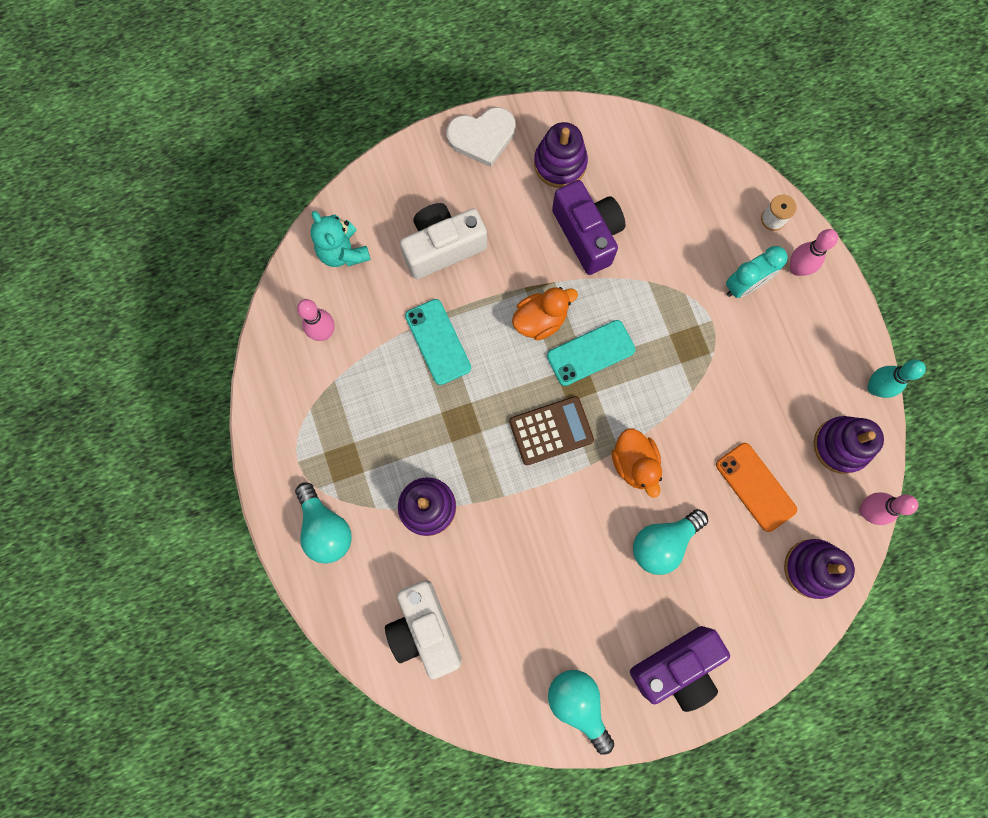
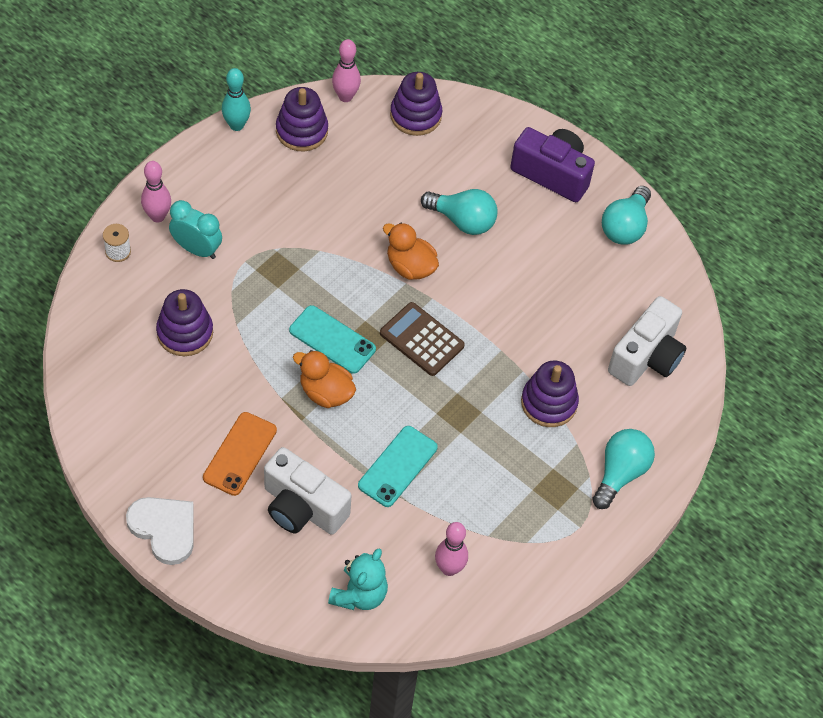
camera: 125 degrees left, 20 degrees down
(560, 164) = (156, 447): purple stacking toy -> purple stacking toy (185, 332)
(587, 234) = (218, 391): purple camera -> none
(634, 463) = (410, 267): orange duck -> orange duck turned 90 degrees counterclockwise
(755, 487) = (374, 175): orange phone -> orange phone (240, 454)

